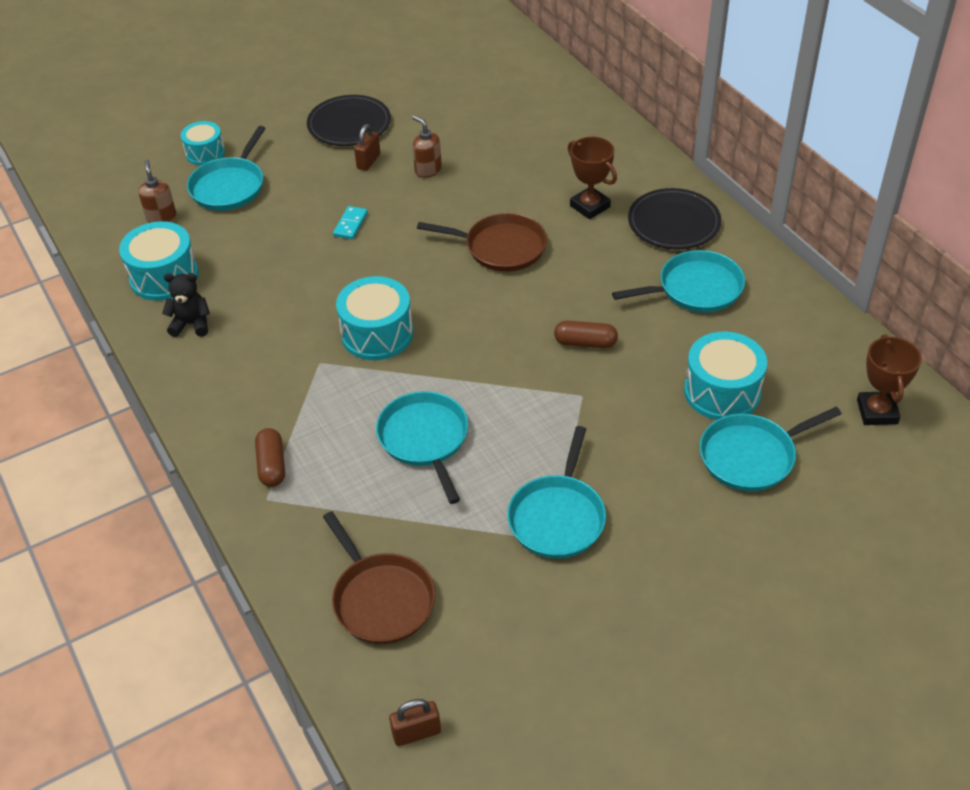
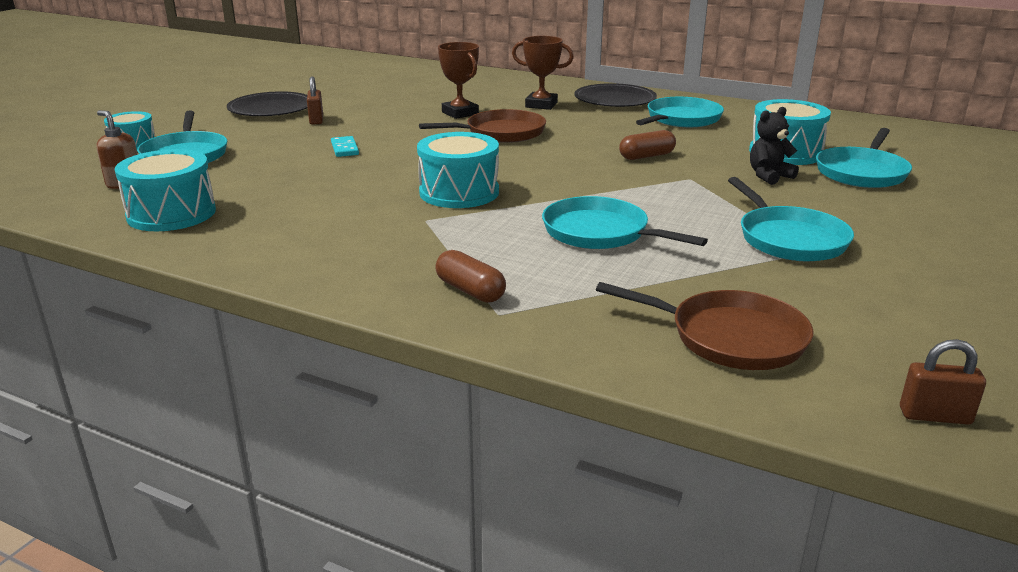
camera: 35 degrees left, 20 degrees down
(191, 324) = (244, 232): black teddy bear -> black teddy bear (769, 176)
(416, 733) = (935, 416): brown padlock -> brown padlock turned 60 degrees clockwise
(428, 170) = (379, 114): brown soap dispenser -> none
(877, 412) = (895, 136): brown trophy -> brown trophy (460, 113)

